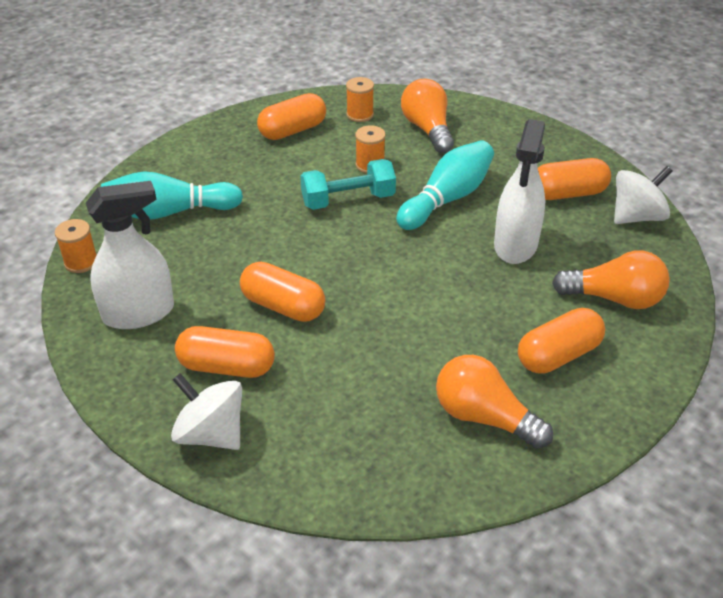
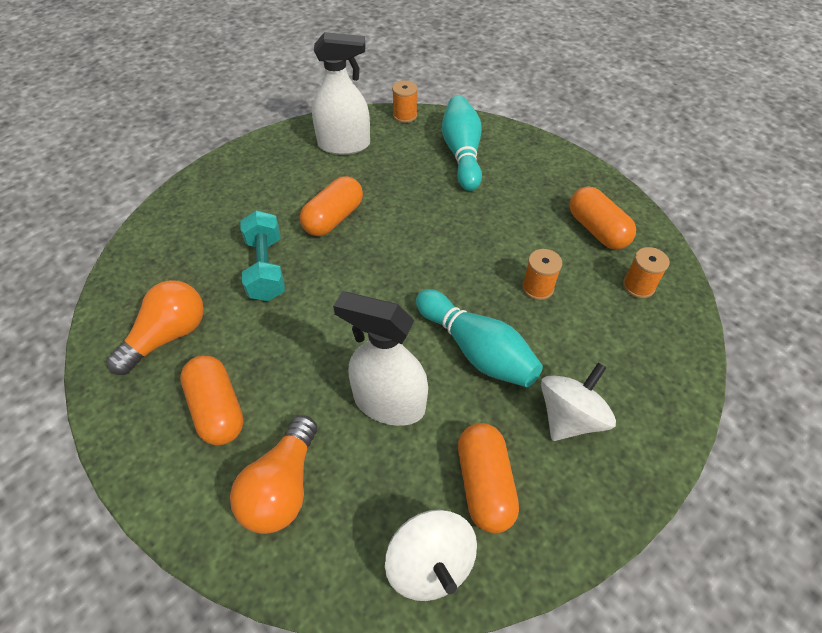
camera: 95 degrees right, 10 degrees up
(139, 313) = (344, 145): white spray bottle -> white spray bottle turned 75 degrees counterclockwise
(211, 434) = (217, 182): white spinning top -> white spinning top (570, 417)
(227, 366) = (277, 188): orange capsule -> none
(348, 200) = (476, 266): turquoise dumbbell -> turquoise dumbbell (266, 268)
(427, 129) = (616, 348): orange light bulb -> none

